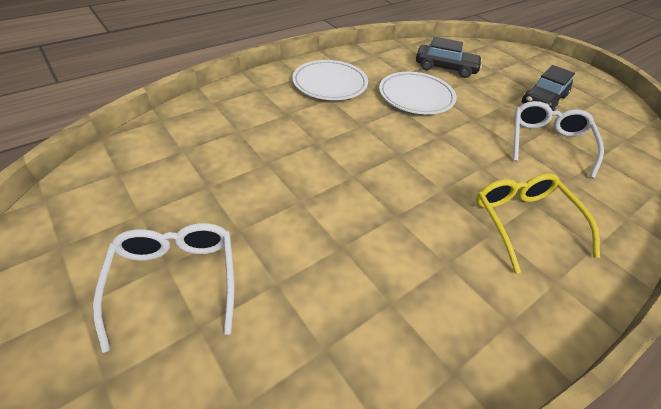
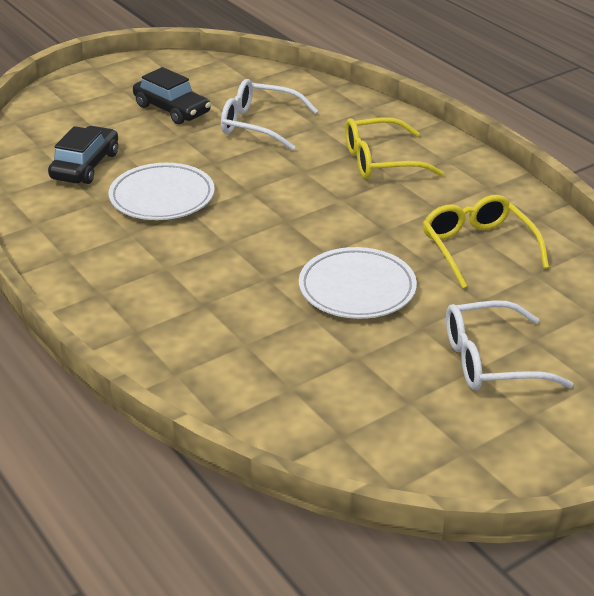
camera: 85 degrees left, 10 degrees down
(330, 84) = (124, 266): white plate -> white plate (357, 289)
(373, 293) = (478, 248): none -> yellow glasses

